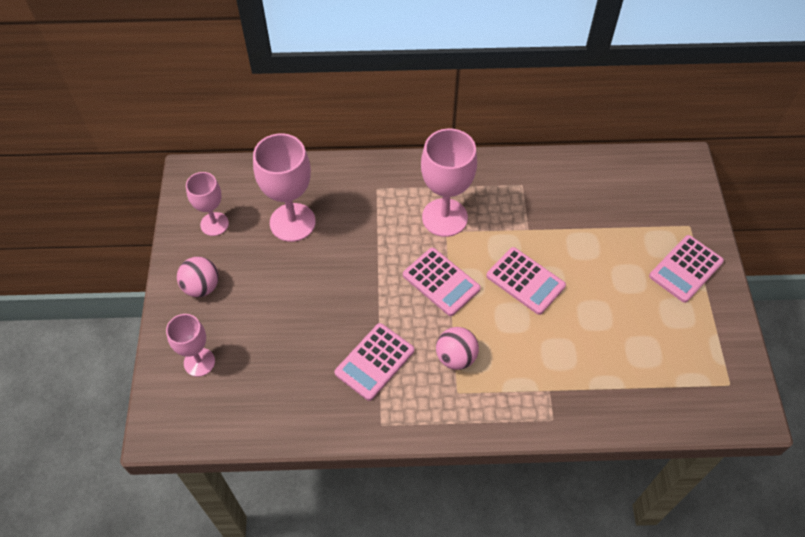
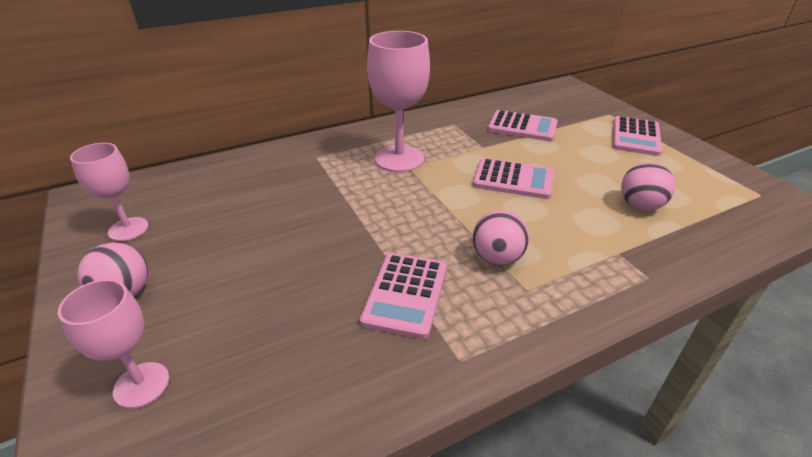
camera: 25 degrees left, 20 degrees down
(292, 222) = (232, 202): pink goblet -> none
(441, 282) = (431, 203): pink calculator -> pink calculator (522, 127)
(609, 353) = (640, 206): none -> pink ball

